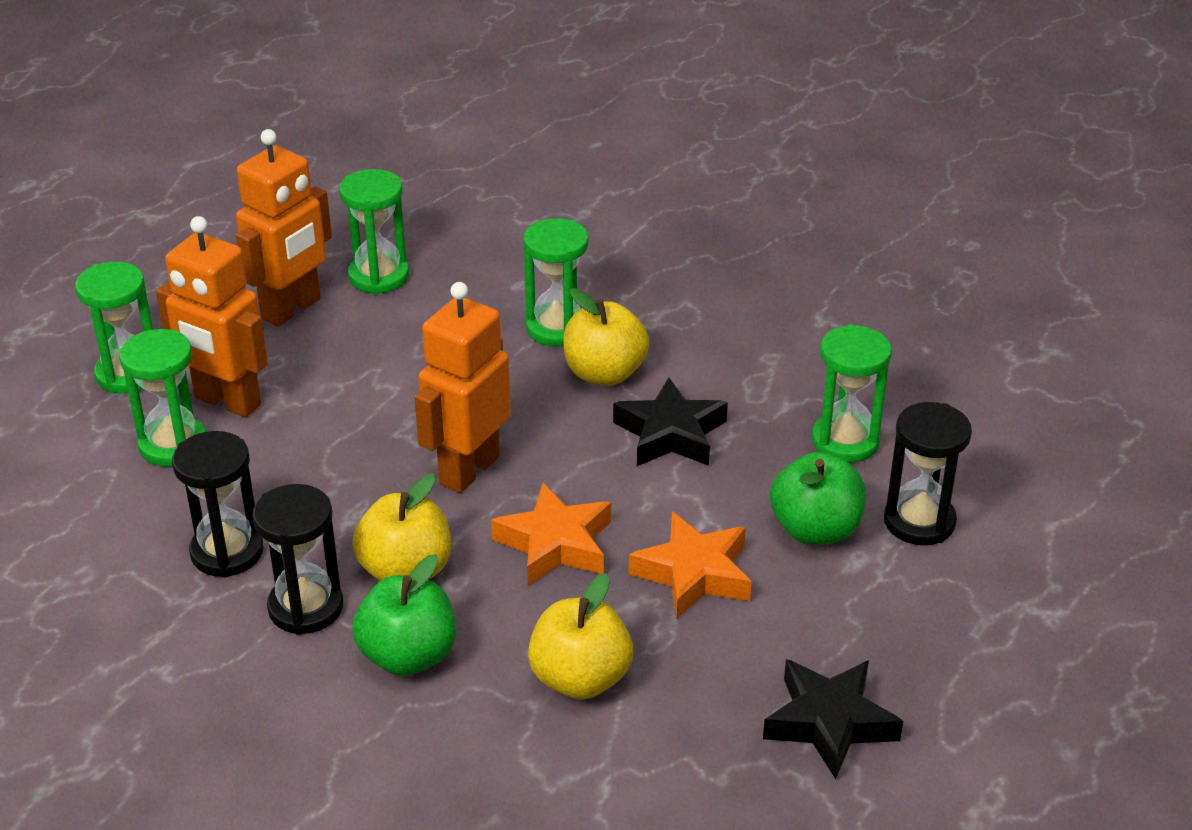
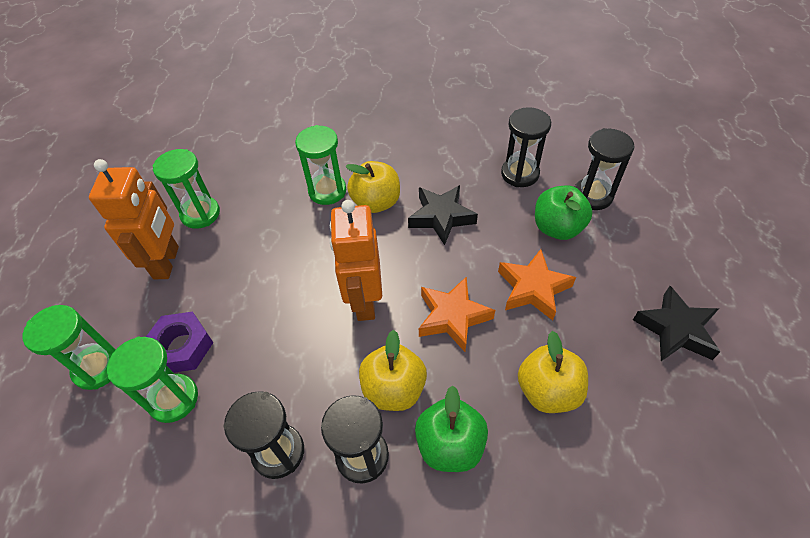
camera: 35 degrees left, 15 degrees up
(227, 402) = (182, 347): orange robot -> purple nut
(845, 441) = (520, 174): green hourglass -> black hourglass

